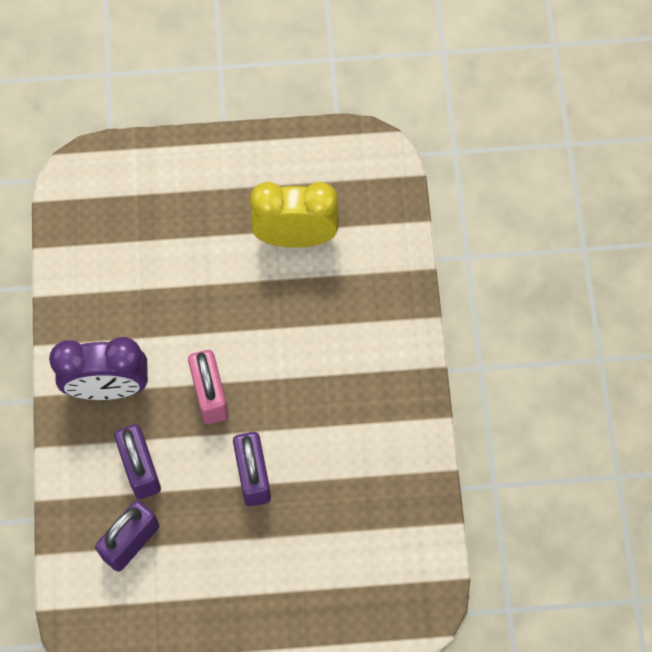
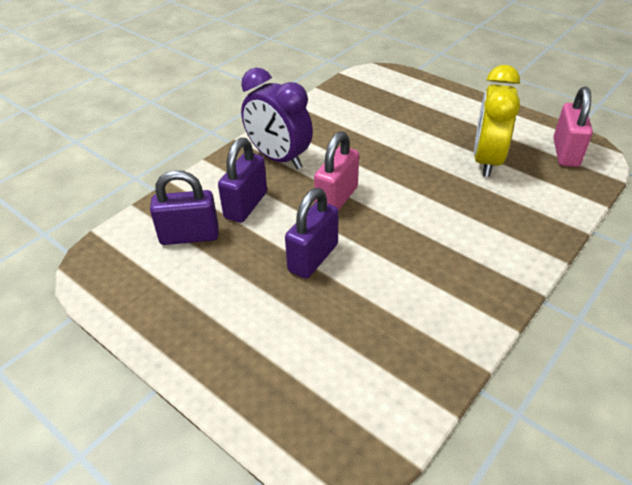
camera: 45 degrees right, 25 degrees down
(295, 237) = (487, 161): yellow clock -> yellow clock turned 120 degrees counterclockwise
(353, 170) = (565, 152): none -> pink padlock

